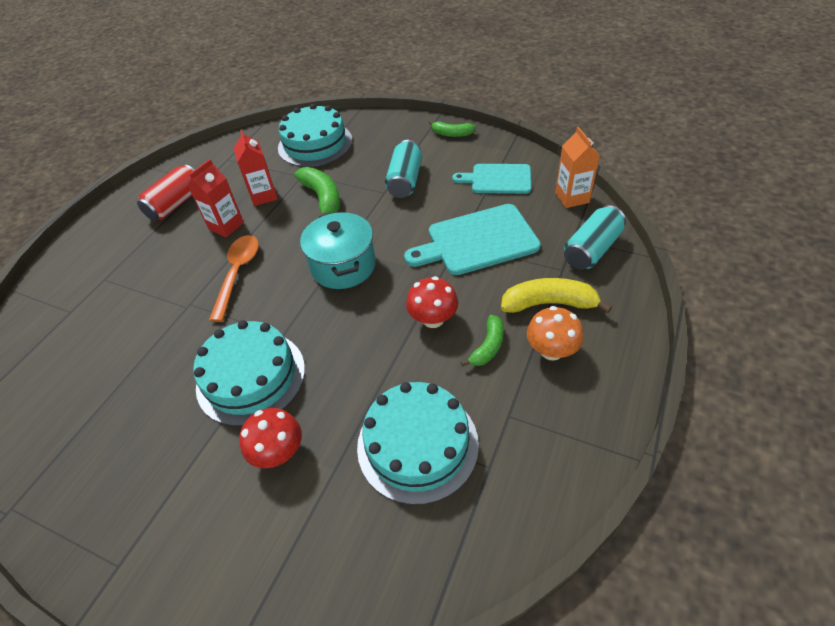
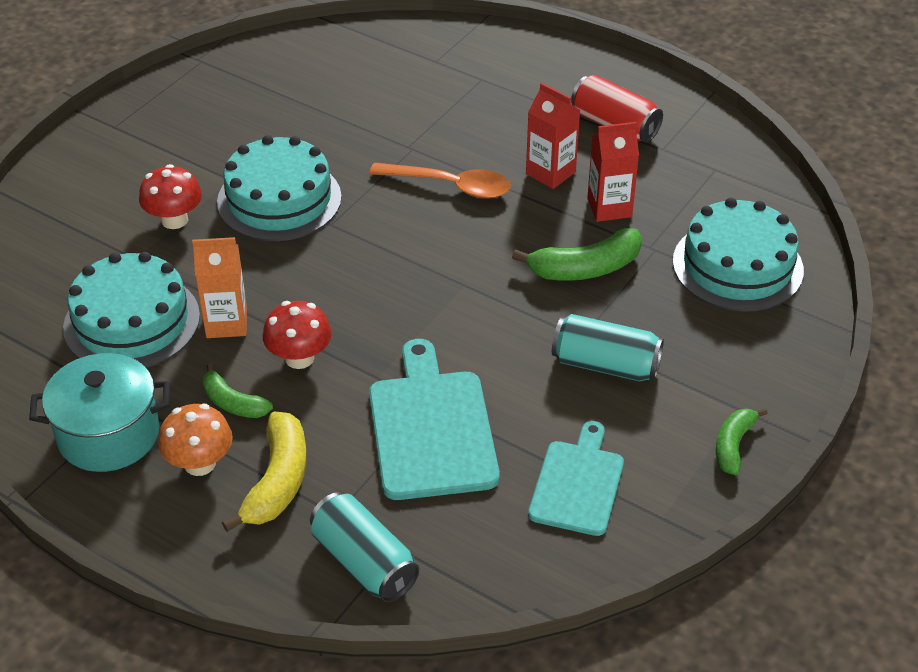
camera: 95 degrees right, 5 degrees down
(343, 266) = (429, 281): turquoise pot -> turquoise pot (108, 434)
(572, 198) = (498, 573): orange carton -> orange carton (226, 323)

